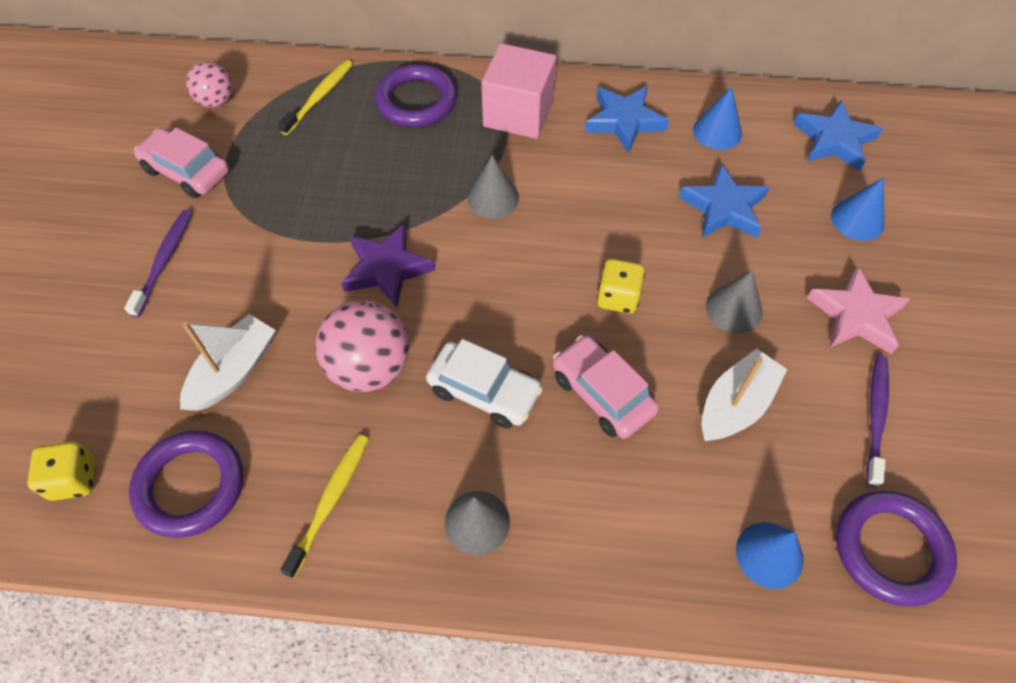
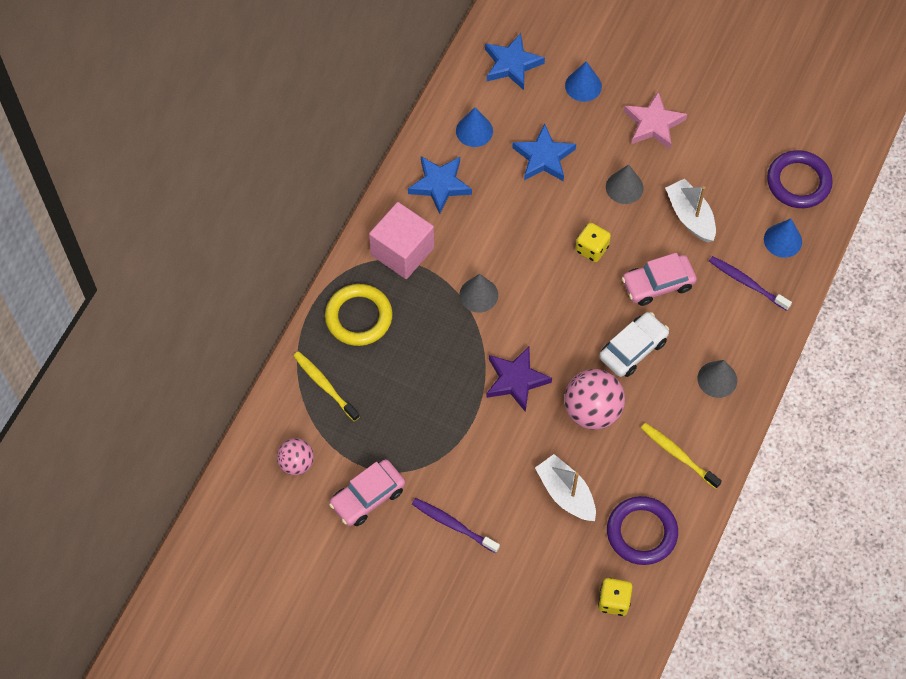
camera: 70 degrees left, 5 degrees up
(416, 101) = (359, 317): purple ring -> yellow ring
(875, 417) = (722, 149): purple toothbrush -> purple toothbrush (747, 283)

